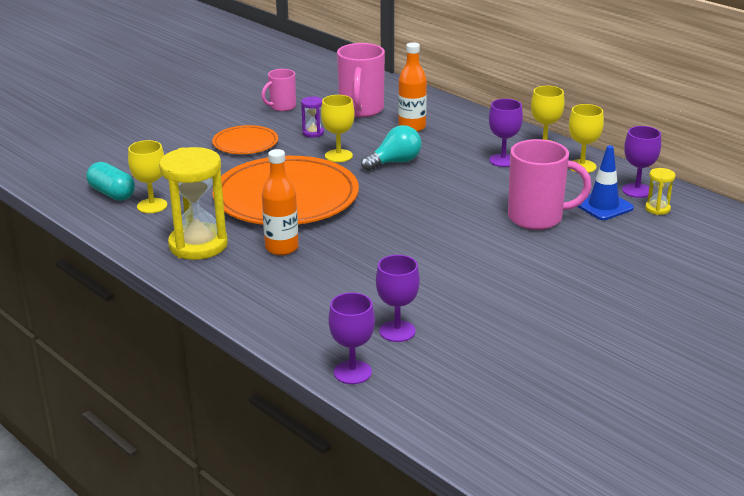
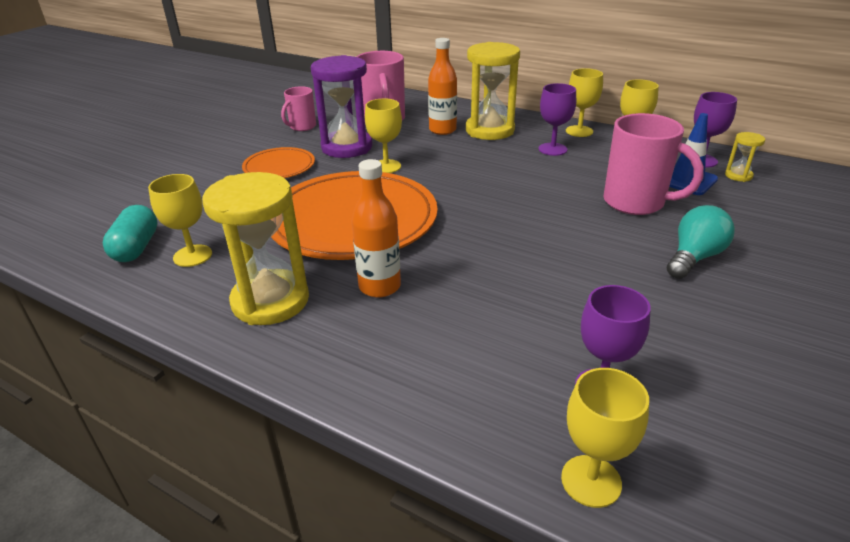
camera: 15 degrees left, 5 degrees up
(112, 194) = (136, 248): turquoise capsule -> turquoise capsule turned 60 degrees clockwise
(313, 133) = (347, 147): purple hourglass -> purple hourglass, size x2.25
(352, 372) = (591, 481): purple goblet -> yellow goblet
(394, 162) = (448, 165): turquoise light bulb -> turquoise light bulb (694, 257)
(457, 134) = (490, 130): none -> yellow hourglass
(537, 218) = (636, 203): pink mug -> pink mug turned 45 degrees clockwise

